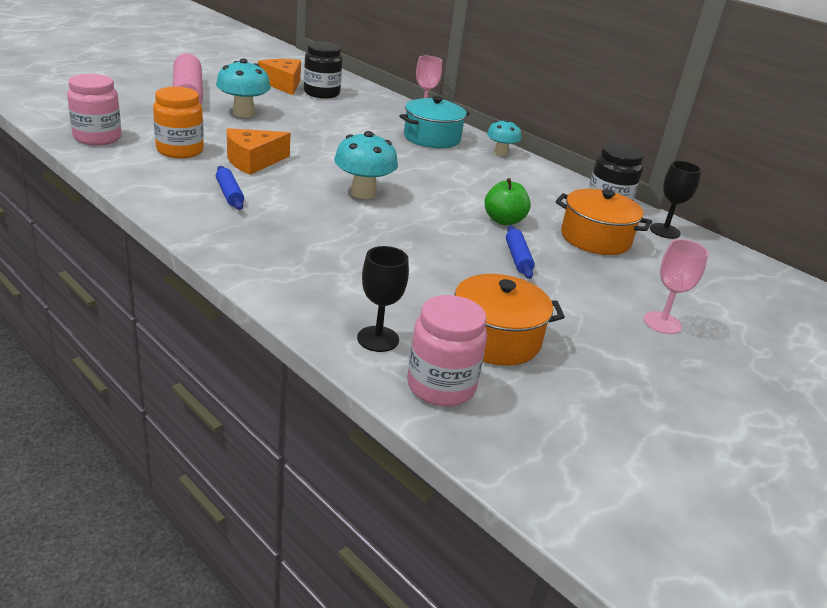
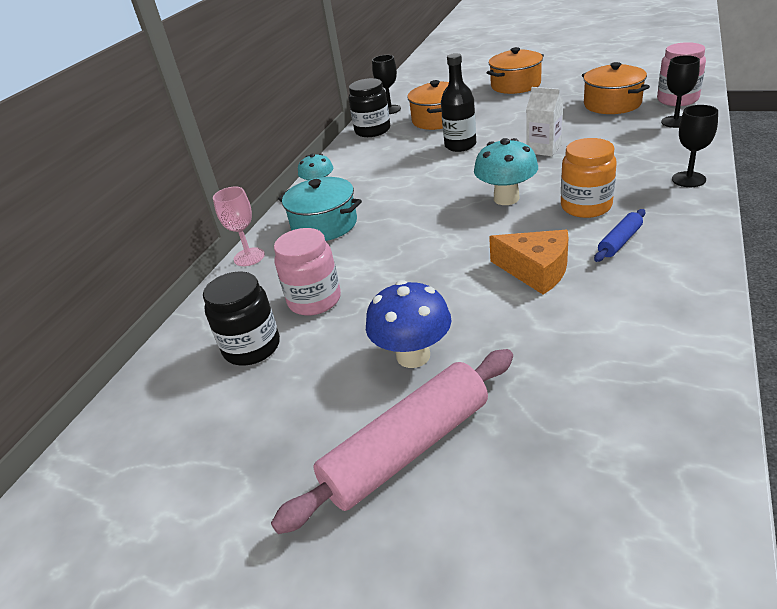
camera: 105 degrees left, 5 degrees up
(97, 138) = (666, 399): pink jar -> pink jar (314, 300)
(180, 150) = (589, 321): orange jar -> orange jar (586, 206)
(243, 113) = (413, 356): turquoise mushroom -> blue mushroom
(253, 264) = (688, 179): none -> black goblet
(283, 84) = (248, 397): orange cheese -> none
(431, 246) = (544, 149): none -> white carton
(504, 220) = (460, 145): green apple -> black bottle
(518, 258) = (509, 126): blue rolling pin -> none
(662, 323) = (515, 85): pink goblet -> orange pot

